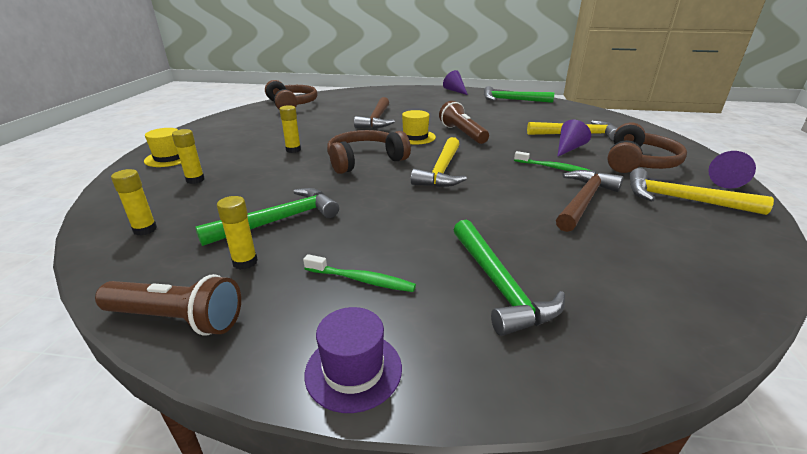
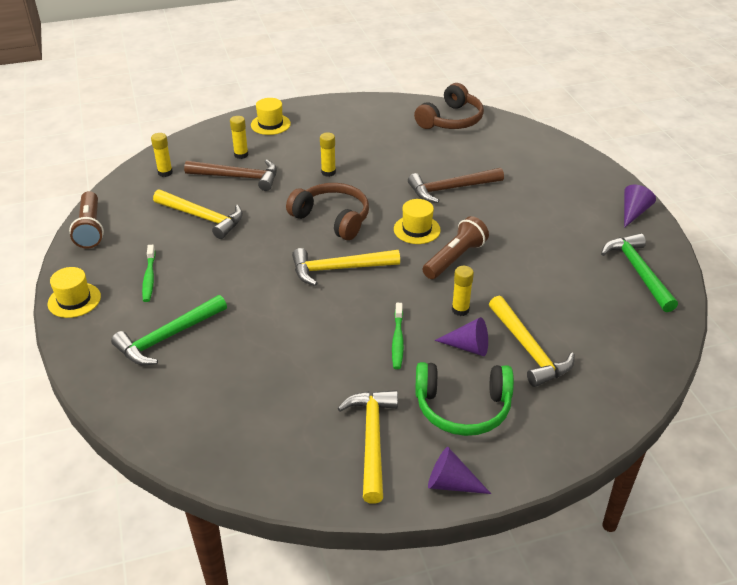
camera: 65 degrees right, 10 degrees up
(245, 262) = (148, 226): yellow glue stick -> yellow glue stick (460, 310)
(279, 221) = (202, 218): green hammer -> yellow hammer
(353, 370) = (74, 300): purple hat -> yellow hat
(584, 201) = (326, 369): brown hammer -> brown hammer (238, 177)
(638, 162) = (462, 407): brown headphones -> green headphones

